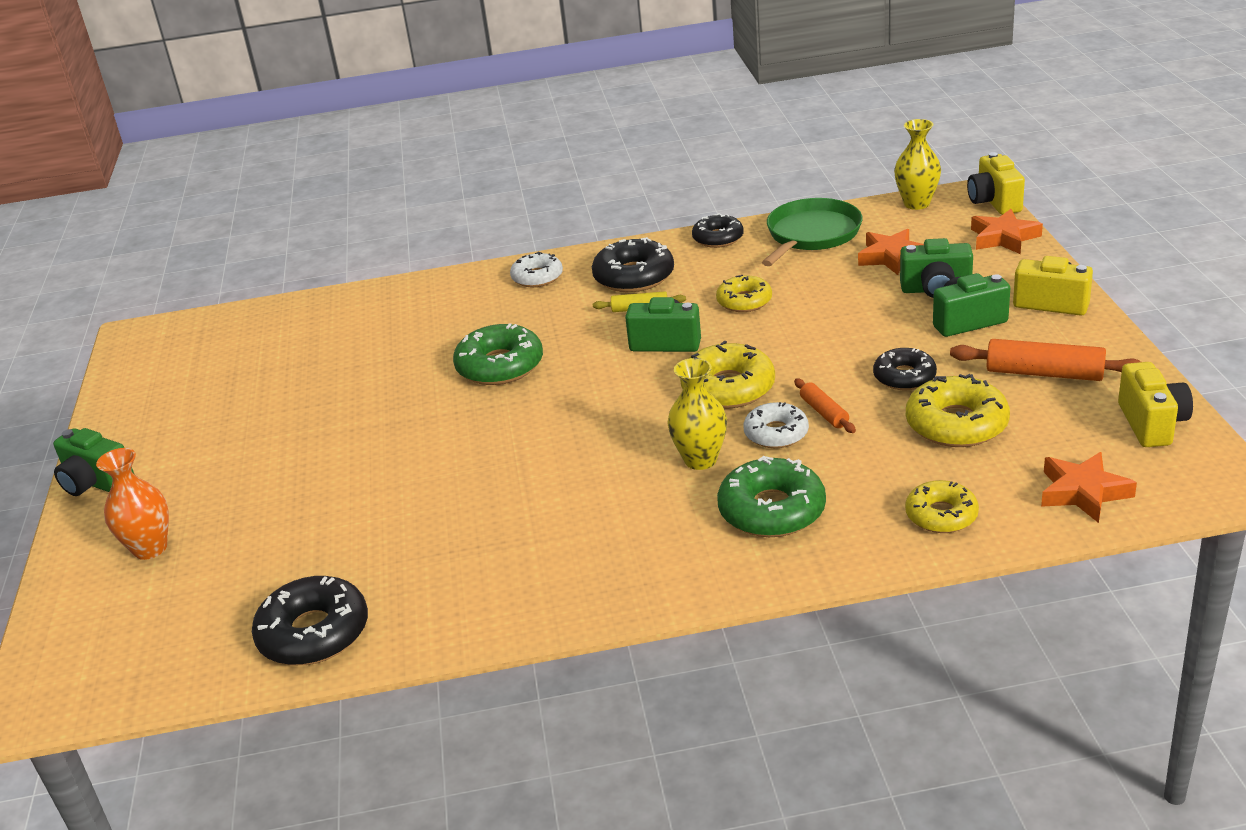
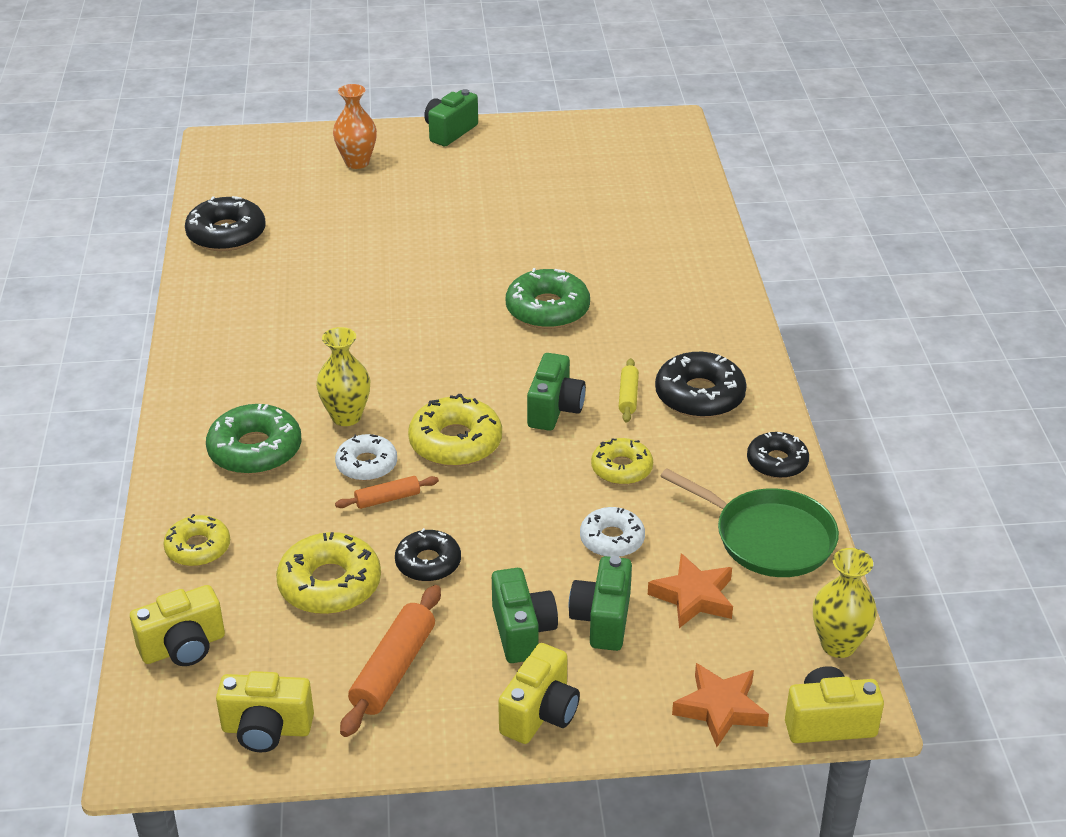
camera: 90 degrees right, 5 degrees up
(537, 277) = (716, 332): white donut -> white donut (612, 539)
(1083, 492) = (183, 647): orange star -> yellow camera

